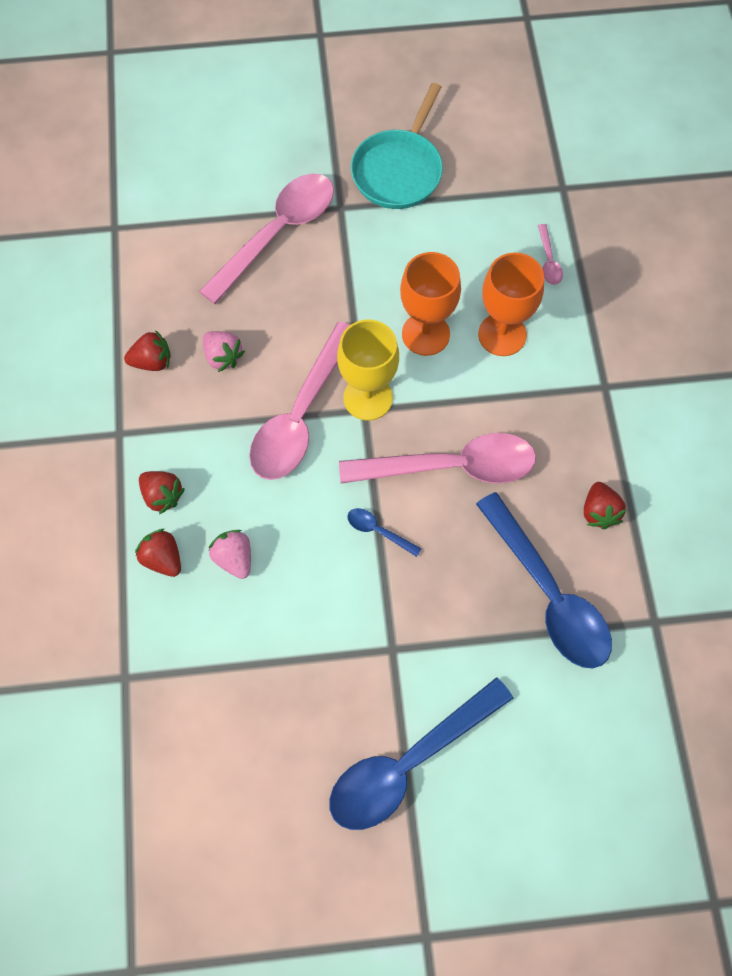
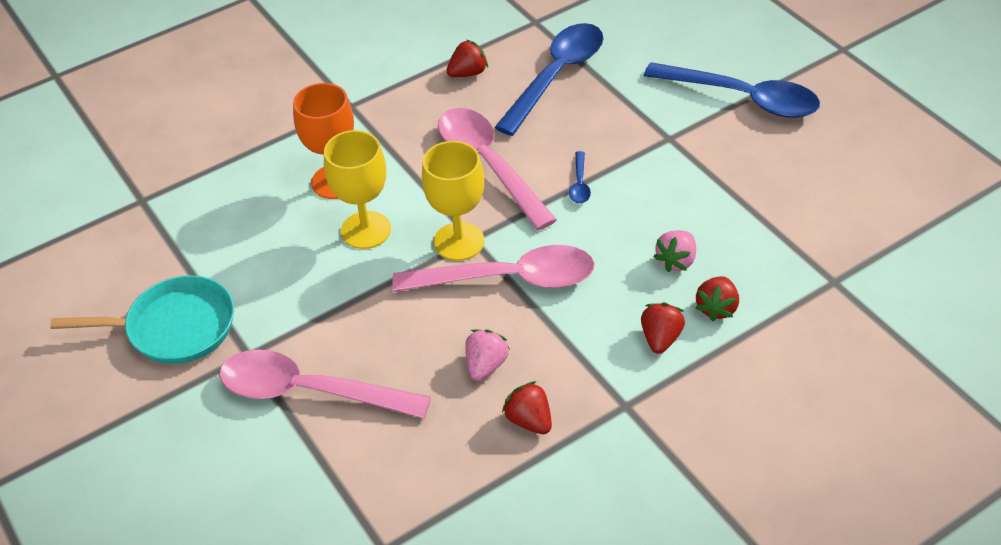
camera: 115 degrees left, 20 degrees down
(425, 334) = (366, 230): orange goblet -> yellow goblet
(548, 261) = (235, 180): pink spoon -> none

